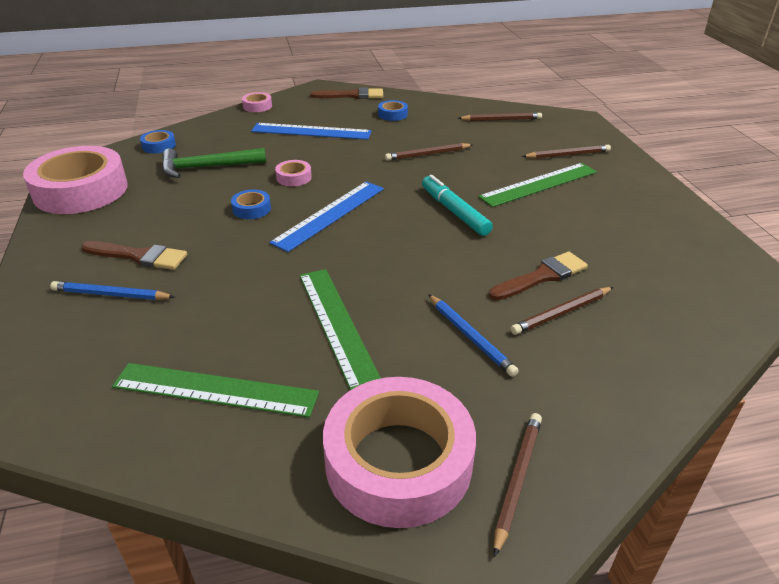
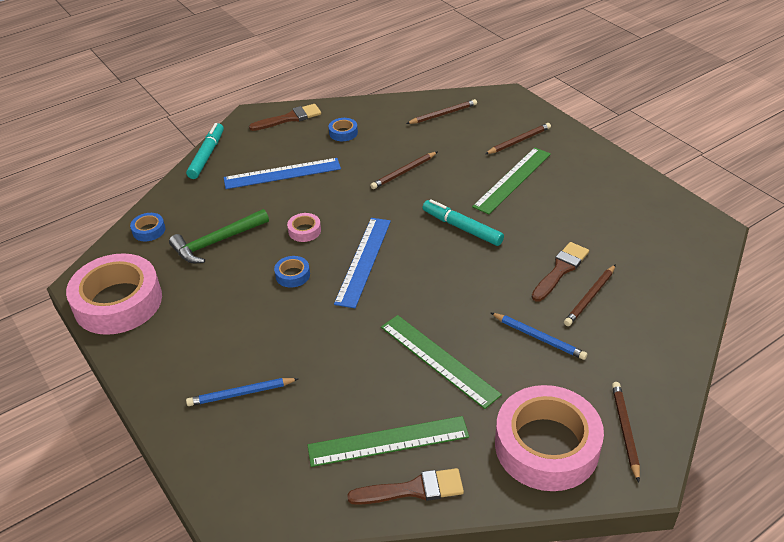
camera: 20 degrees left, 5 degrees up
(139, 256) = (233, 351): brown brush -> brown brush (412, 489)
(257, 106) = (207, 155): pink tape -> turquoise marker

